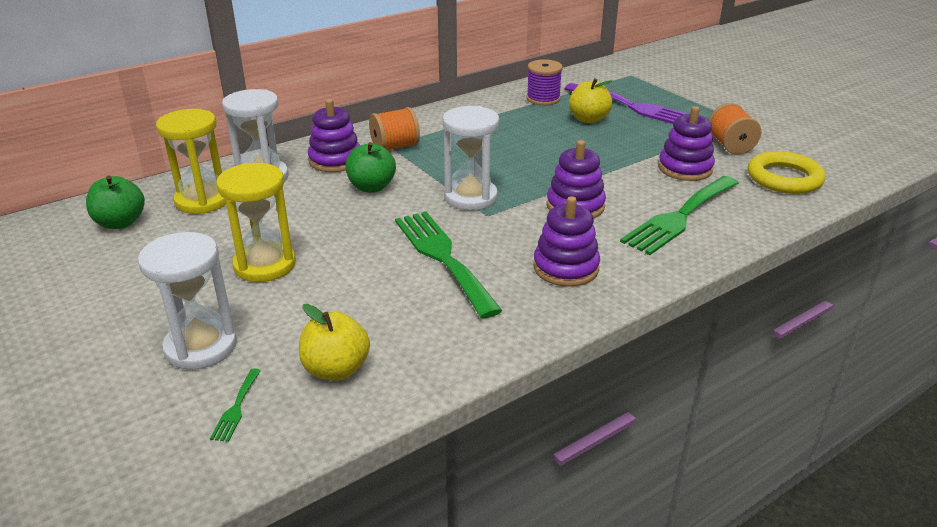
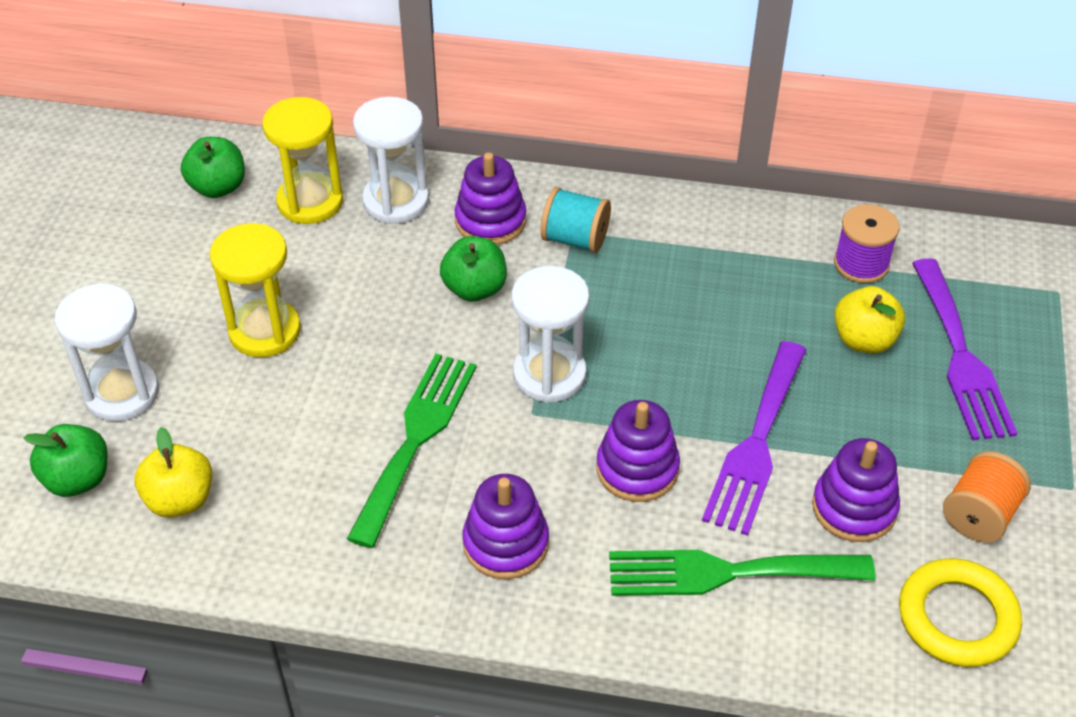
camera: 45 degrees right, 15 degrees up
(236, 408) = (78, 479): green fork -> green apple
(395, 147) = (575, 239): orange spool -> turquoise spool
(609, 170) = (756, 444): none -> purple fork

